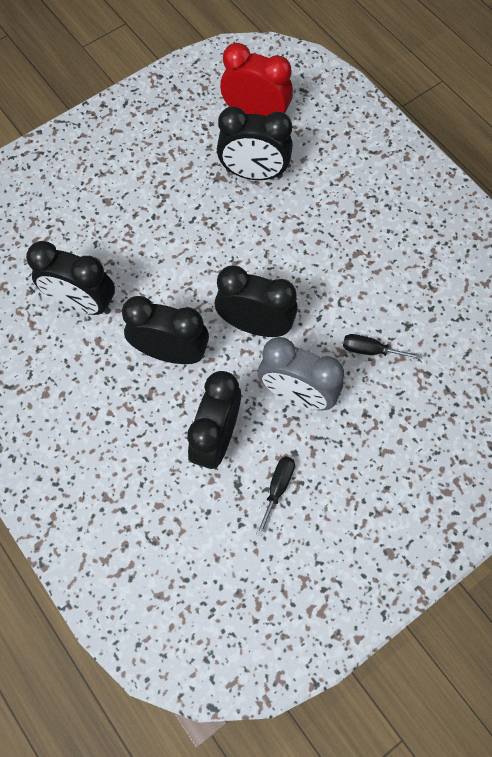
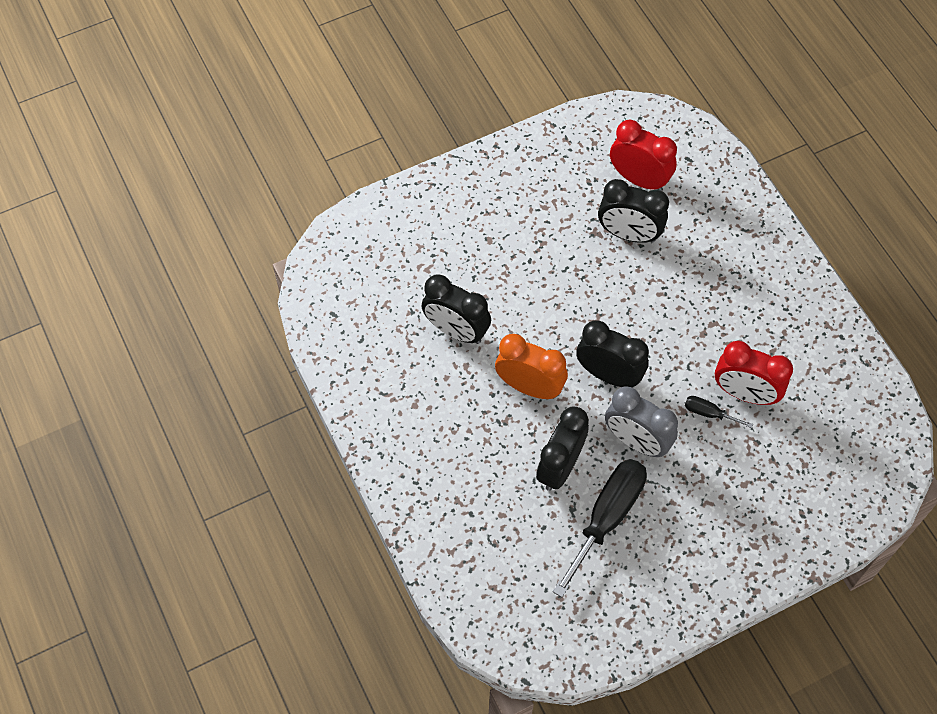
camera: 10 degrees right, 5 degrees down
(171, 352) = (529, 387): black clock -> orange clock
(277, 488) = (607, 517): black screwdriver -> black screwdriver, size x2.19
(404, 322) = (744, 393): none -> red clock

